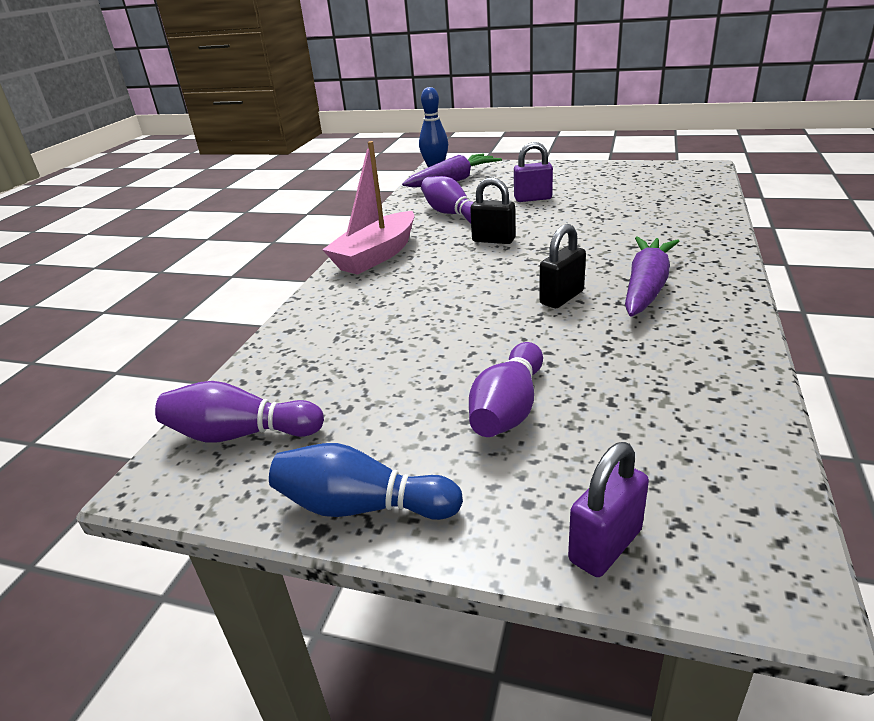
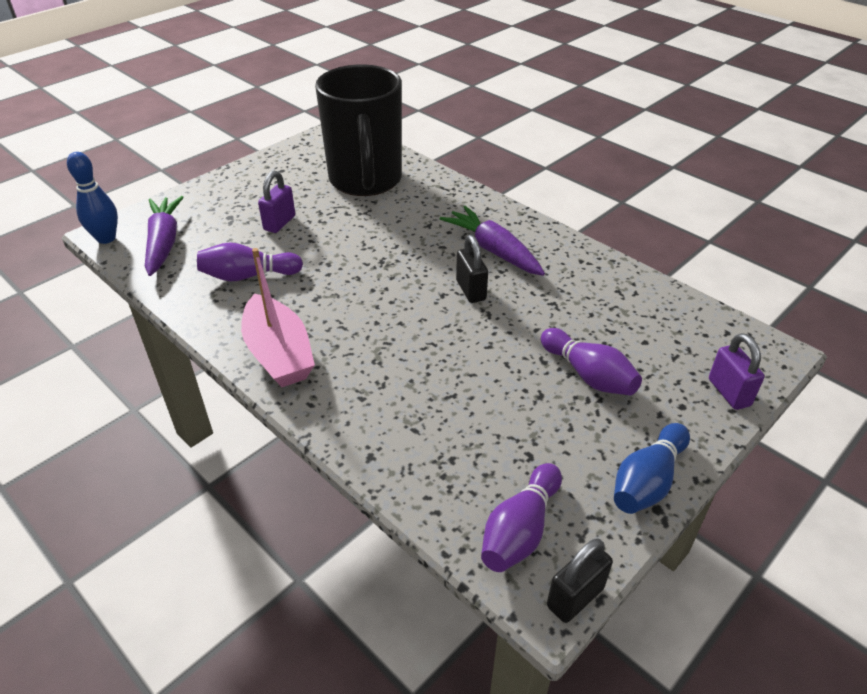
camera: 65 degrees left, 10 degrees up
(493, 240) = (335, 278): black padlock -> black padlock (575, 597)
(649, 201) = (365, 181): none -> black mug

